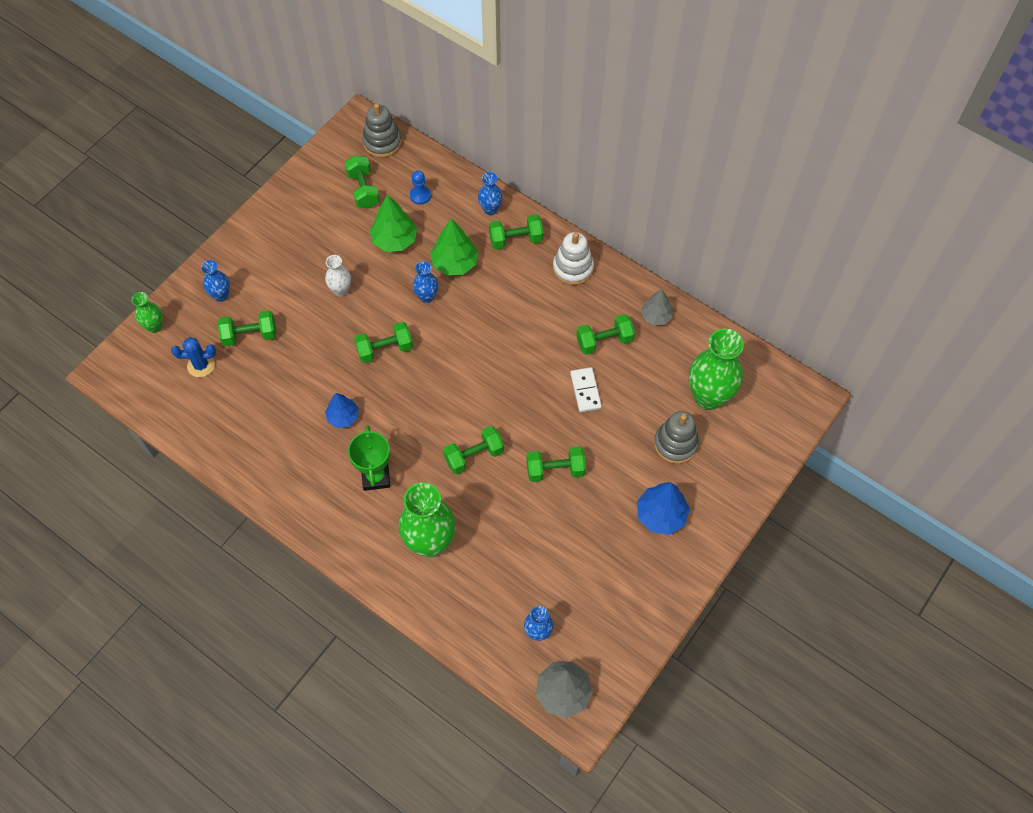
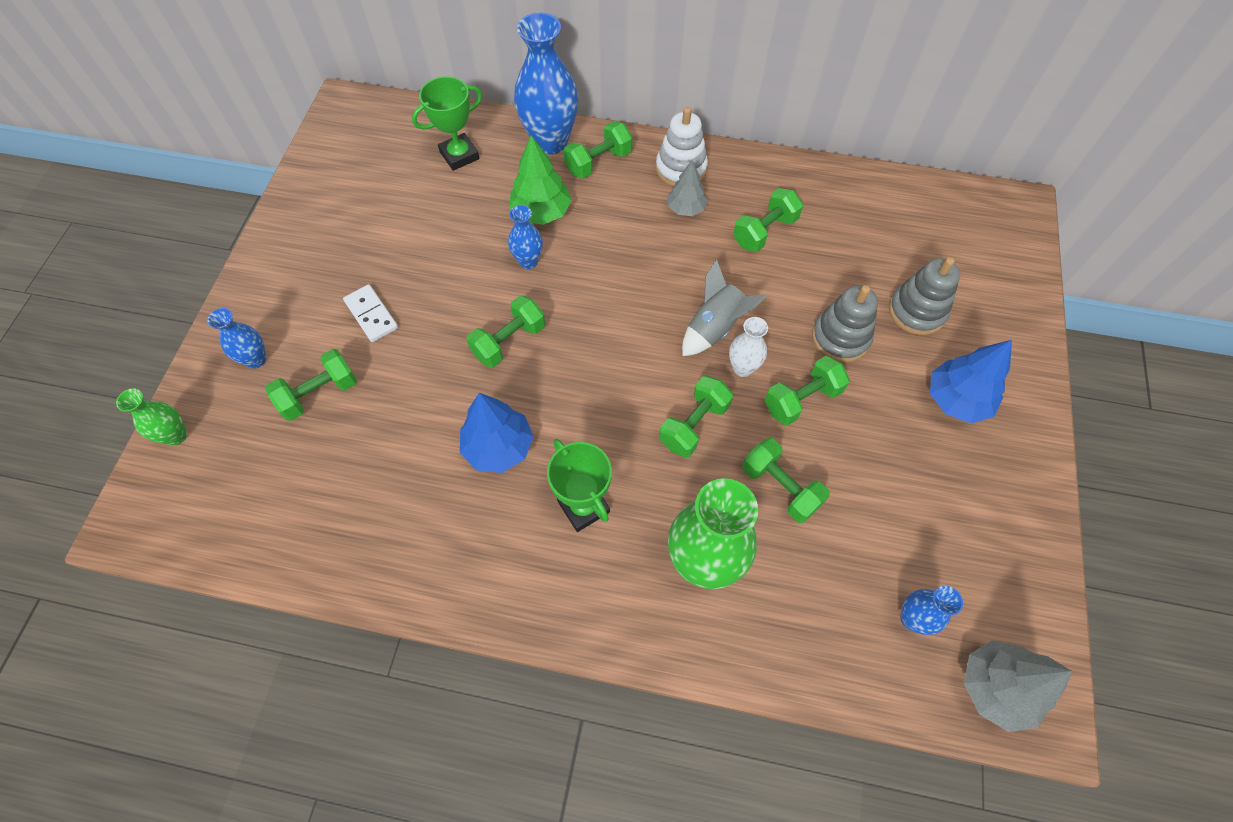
camera: 25 degrees left, 0 degrees up
(201, 365) = (266, 460): blue cactus -> none
(341, 290) = (415, 294): white vase -> white vase (742, 368)
(343, 417) = (499, 447): blue tree -> blue tree, size x1.51
(363, 190) = (386, 173): green dumbbell -> green dumbbell (780, 487)
(382, 142) = (383, 116): grey stacking toy -> grey stacking toy (840, 338)
(394, 240) = (454, 213): green tree -> none
(420, 195) = (459, 155): blue pawn -> green trophy
(490, 209) = (550, 142): blue vase -> blue vase, size x1.98
(526, 396) = (715, 327): none -> grey rocket
(585, 391) = (778, 294): white domino -> white domino (371, 315)
(656, 316) = (803, 185): grey tree -> grey tree (686, 208)
(708, 397) = (916, 246): green vase -> none

